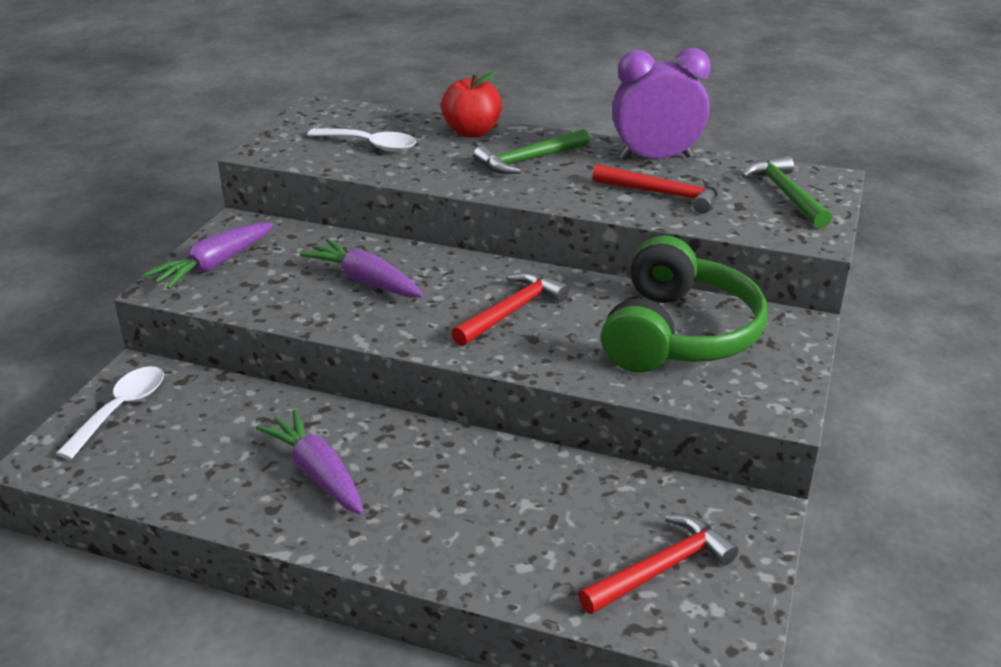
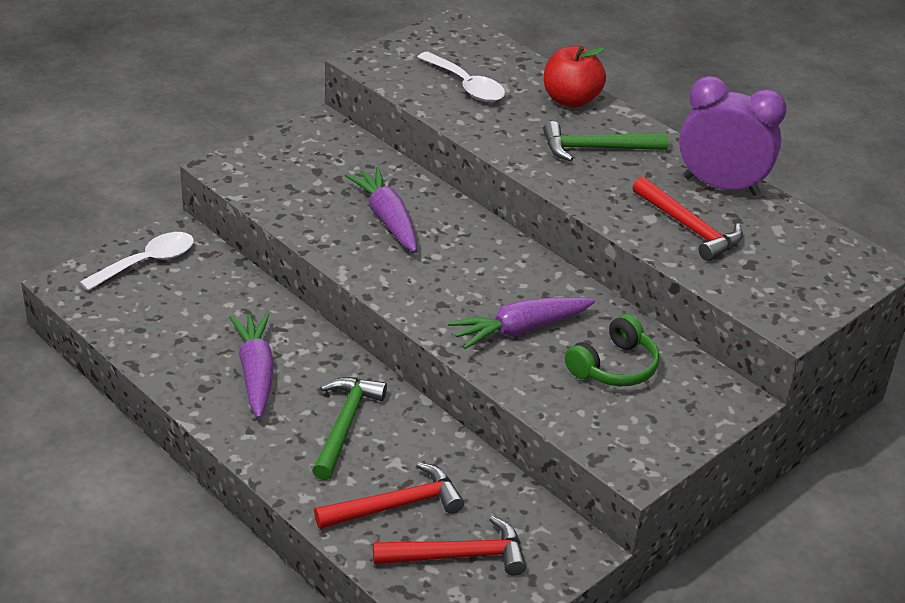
camera: 25 degrees right, 5 degrees up
(214, 265) = (276, 160): purple carrot -> purple carrot (520, 329)
(512, 311) = (487, 292): red hammer -> red hammer (396, 505)
(678, 334) = (614, 367): green headphones -> green headphones, size x0.53
(785, 194) = (810, 267): green hammer -> green hammer (345, 425)

